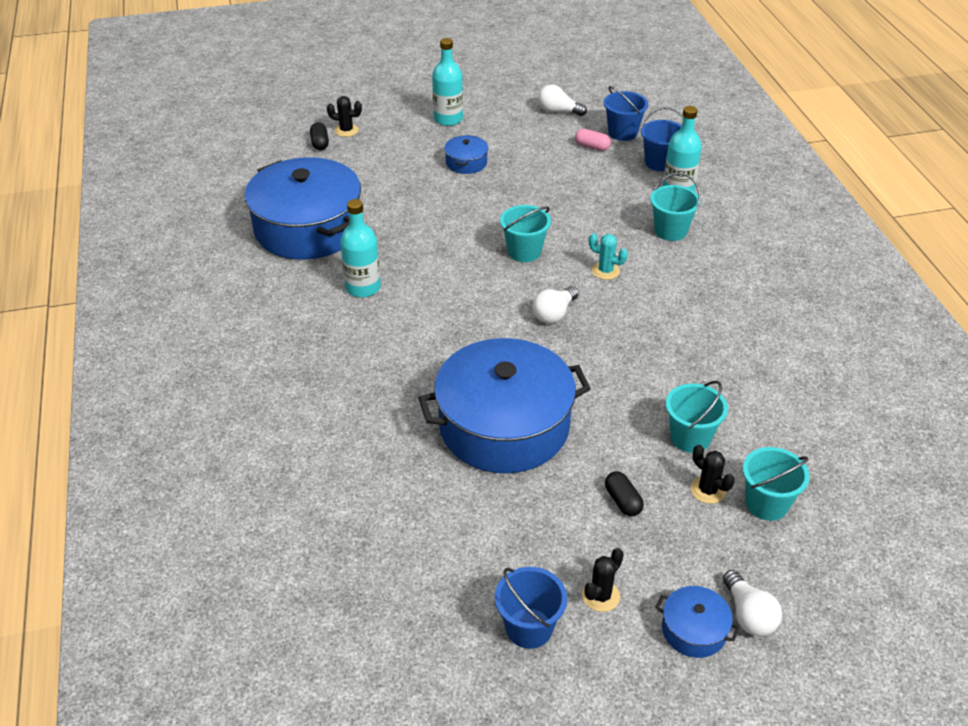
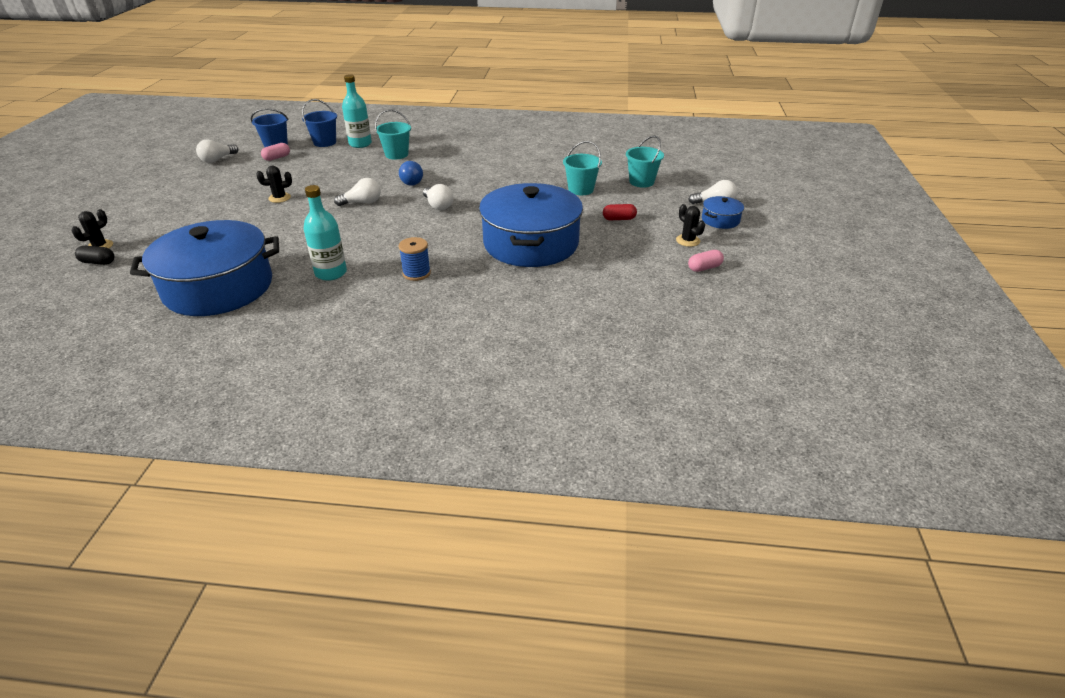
camera: 70 degrees left, 5 degrees down
(390, 349) = (416, 273): none -> blue spool
(448, 119) = (159, 200): turquoise bottle -> none
(466, 162) = (229, 203): blue pot -> none
(524, 251) = (362, 203): turquoise bucket -> white light bulb
(529, 628) = (704, 268): blue bucket -> pink capsule
(605, 271) = (413, 181): turquoise cactus -> blue light bulb
(622, 501) = (619, 219): black capsule -> red capsule
(707, 490) = (623, 194): black cactus -> black cactus (279, 198)

